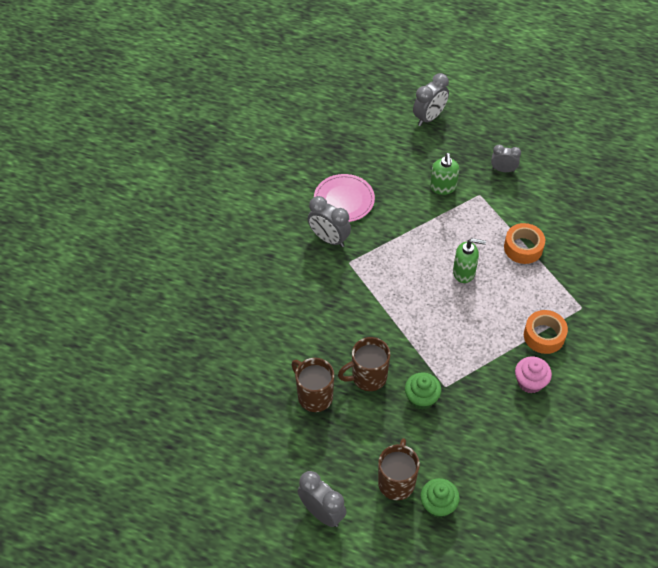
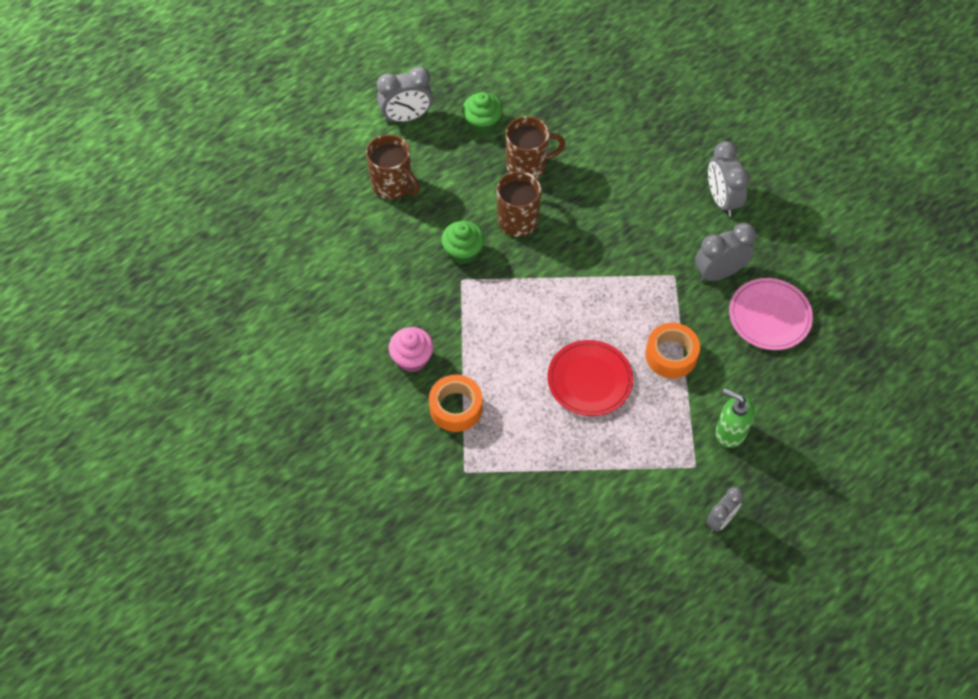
camera: 120 degrees right, 5 degrees up
(429, 117) = (862, 486): grey clock -> grey clock (722, 200)
(438, 505) = (347, 205): green cupcake -> green cupcake (482, 123)
(464, 272) = (589, 380): green soap dispenser -> red plate
(523, 248) = (585, 464): orange tape -> orange tape (671, 355)

